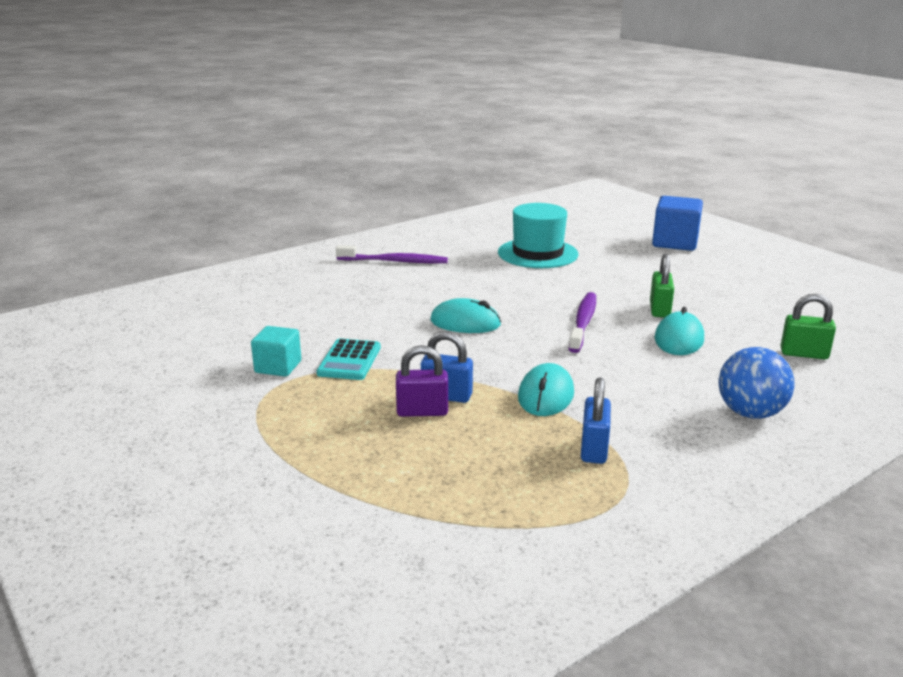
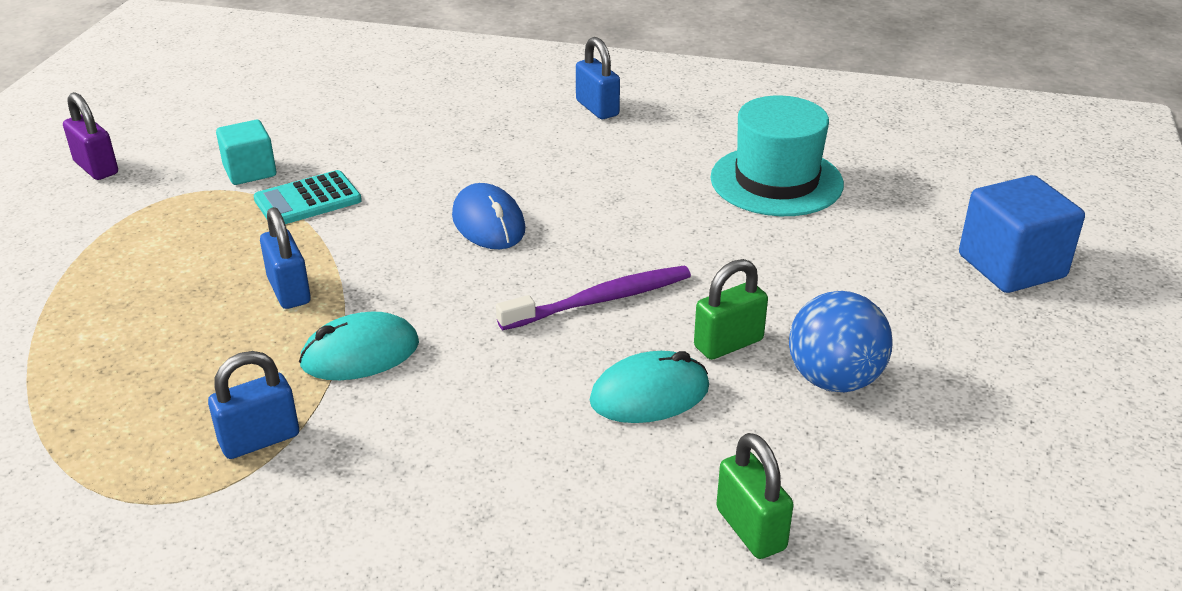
camera: 50 degrees right, 10 degrees up
(394, 261) = (597, 108): purple toothbrush -> blue padlock
(422, 411) = (238, 292): purple padlock -> purple padlock (96, 168)
(465, 323) = (488, 223): turquoise mouse -> blue mouse
(750, 413) = (484, 535): blue ball -> blue ball (834, 380)

